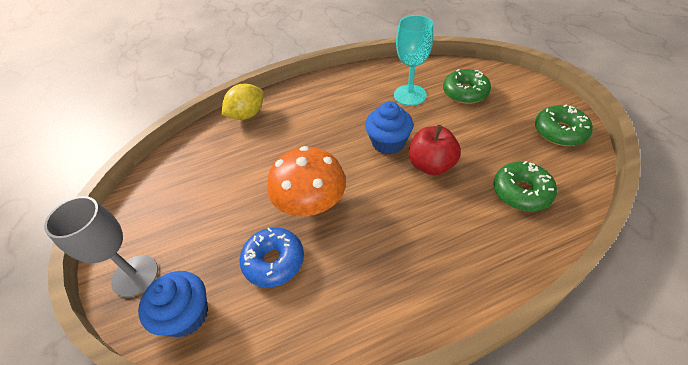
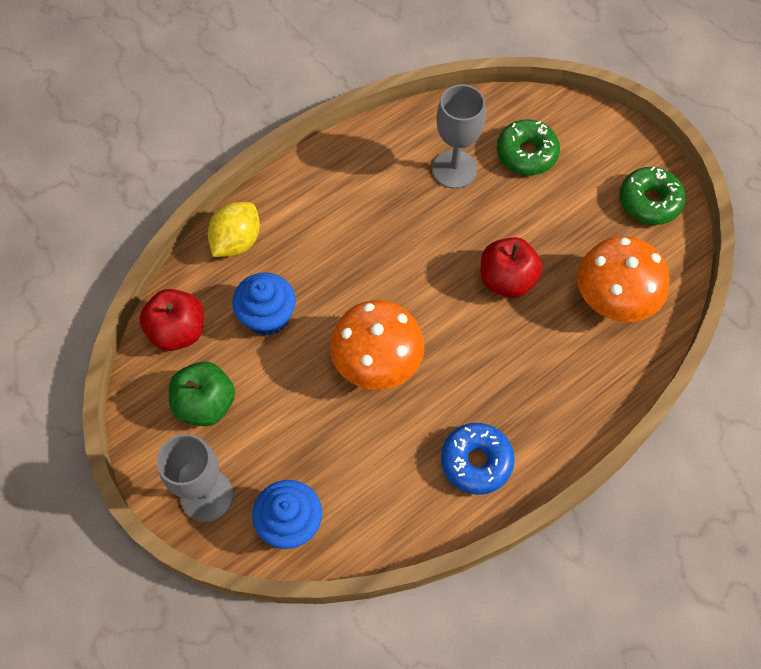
camera: 20 degrees left, 15 degrees up
(173, 208) = (205, 404): none -> green apple
(181, 159) = (178, 331): none -> red apple
(274, 261) = (361, 442): blue donut -> blue donut (476, 461)
(388, 143) = (446, 255): blue cupcake -> blue cupcake (267, 316)
(410, 95) = (454, 169): turquoise goblet -> grey goblet
(521, 192) = (614, 298): green donut -> orange mushroom

